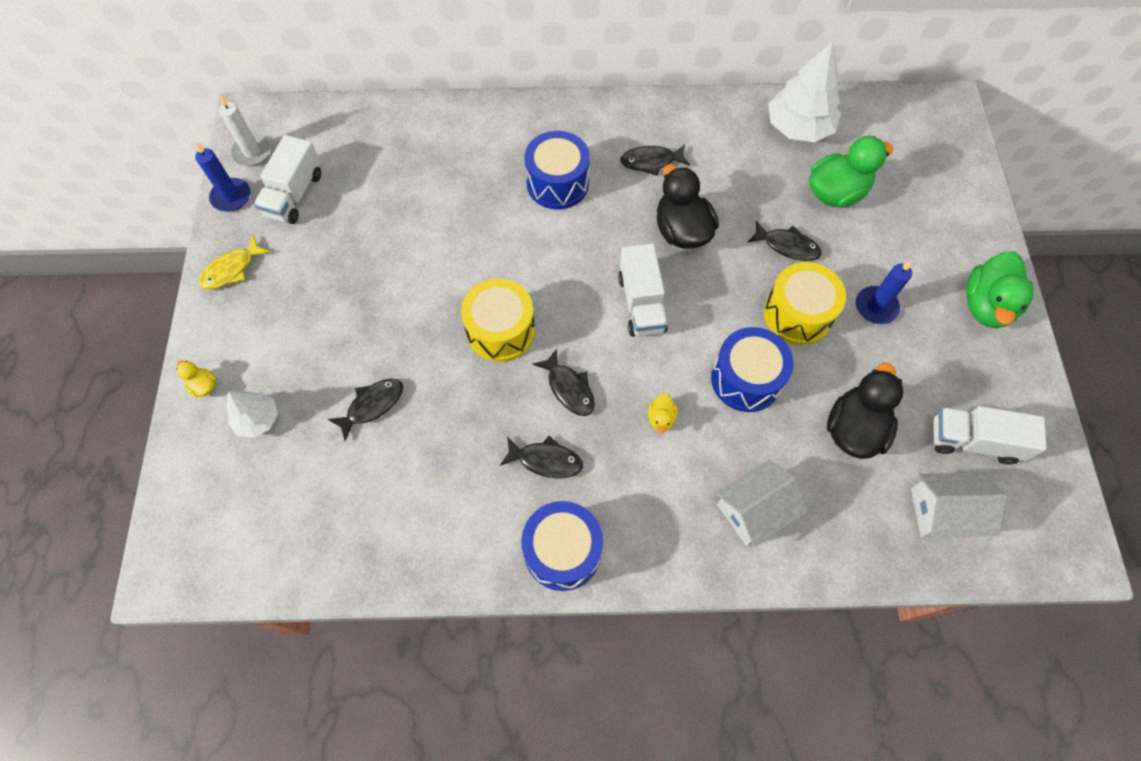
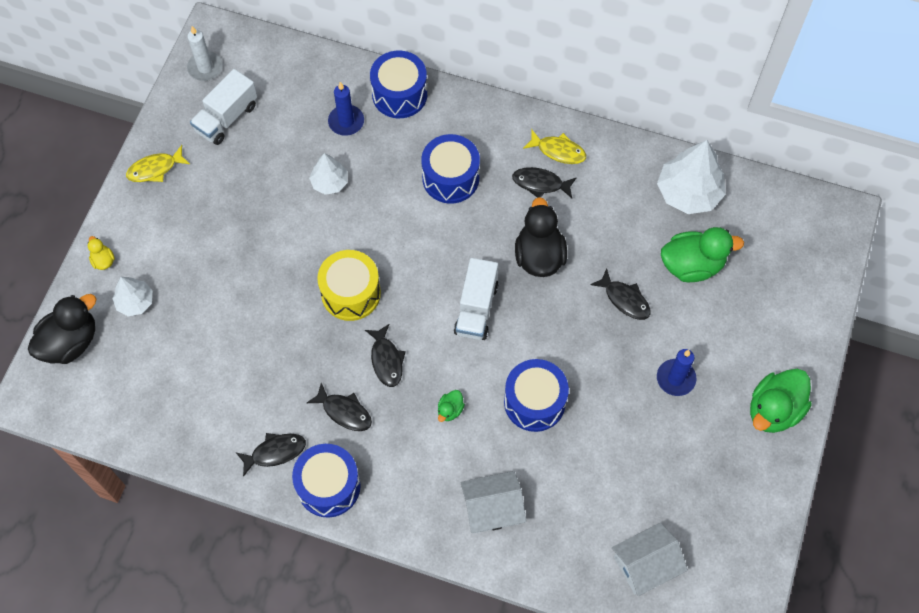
camera: 20 degrees right, 0 degrees up
(231, 197) = (175, 103): blue candle -> blue candle (346, 122)
(372, 405) = (226, 321): black fish -> black fish (275, 452)
(432, 225) = (329, 182): none -> white tree
(471, 120) = (399, 94): none -> blue drum
(654, 126) = (558, 151): none -> yellow fish
(661, 418) = (450, 410): yellow duck -> green duck
(797, 314) = (604, 362): yellow drum -> none
(854, 429) = (605, 473): black duck -> black duck (70, 342)
(944, 511) = (645, 564): white house -> white house turned 45 degrees counterclockwise
(973, 441) = (700, 518): white truck -> none

